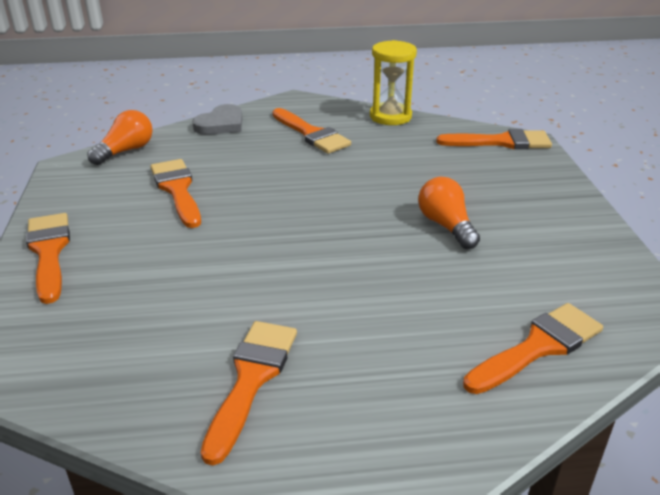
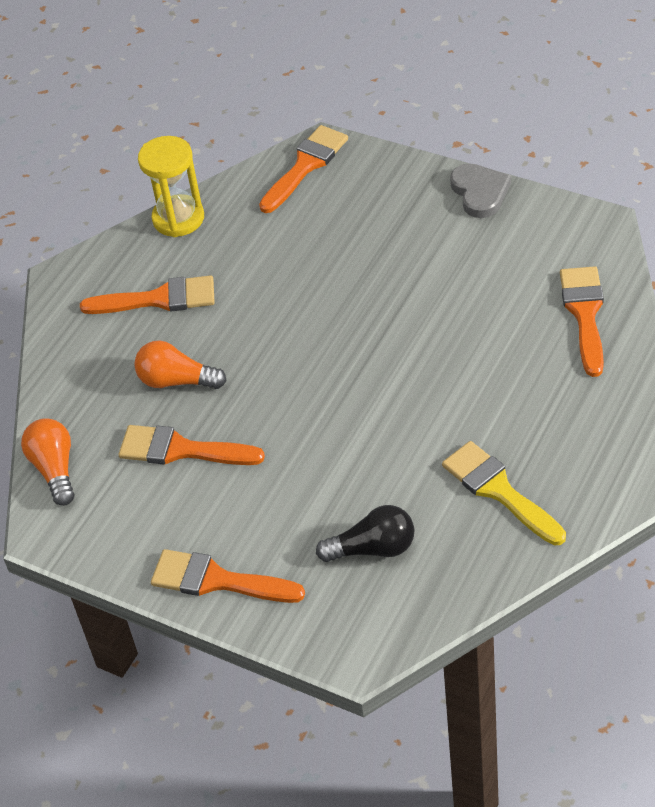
camera: 50 degrees left, 15 degrees up
(126, 322) = (373, 548): none -> black light bulb
(221, 124) = (64, 365): grey heart -> grey heart (480, 192)
(251, 379) = (499, 491): orange brush -> yellow brush
(446, 226) = (406, 283): orange light bulb -> orange light bulb (176, 381)

